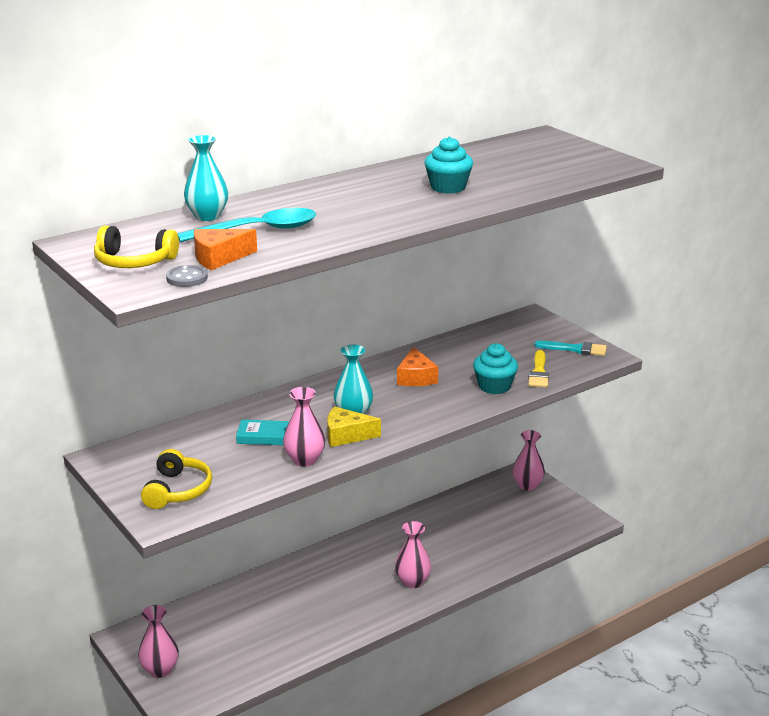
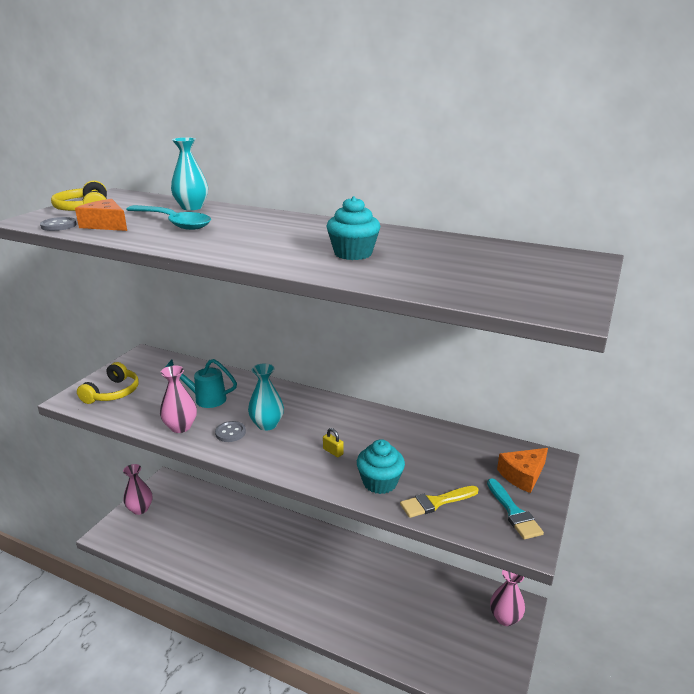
camera: 60 degrees right, 0 degrees up
(177, 490) = (113, 393): yellow headphones -> yellow headphones turned 45 degrees counterclockwise
(263, 436) = (205, 398): turquoise book -> turquoise watering can
(346, 435) = (230, 433): yellow cheese -> grey button
(412, 582) = (306, 595): pink vase -> none
(416, 377) = (354, 434): orange cheese -> orange cheese (522, 475)
(432, 394) = (333, 451): none -> yellow padlock

